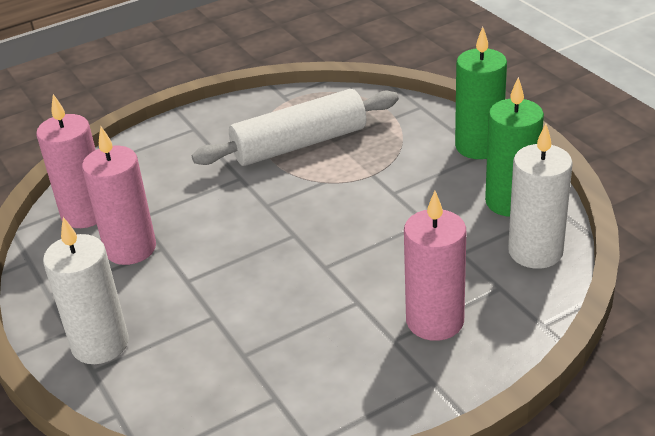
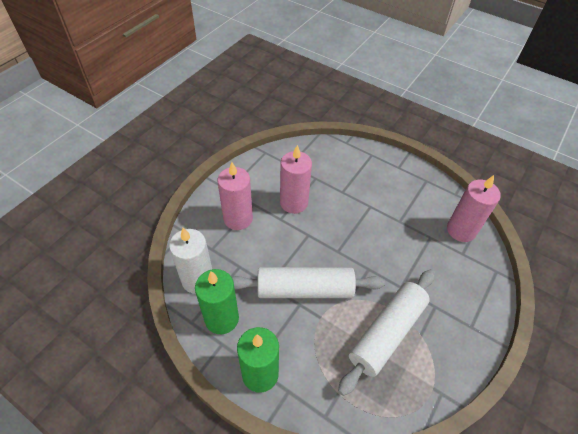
camera: 150 degrees right, 15 degrees up
(100, 344) = (379, 165): white candle -> none
(130, 249) = (414, 215): pink candle -> pink candle (294, 203)
(375, 204) = (305, 289): none -> white rolling pin

